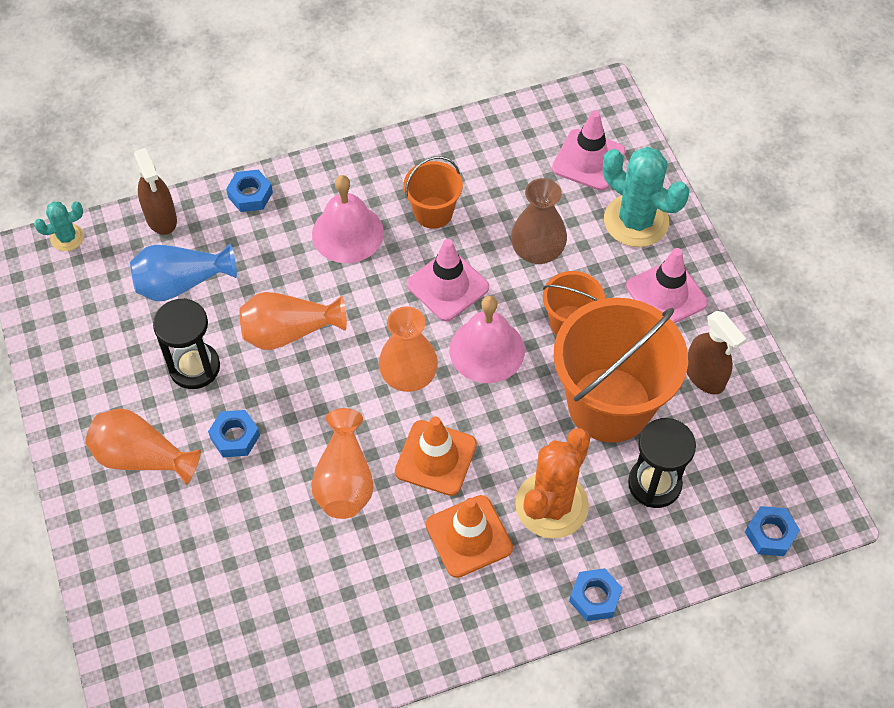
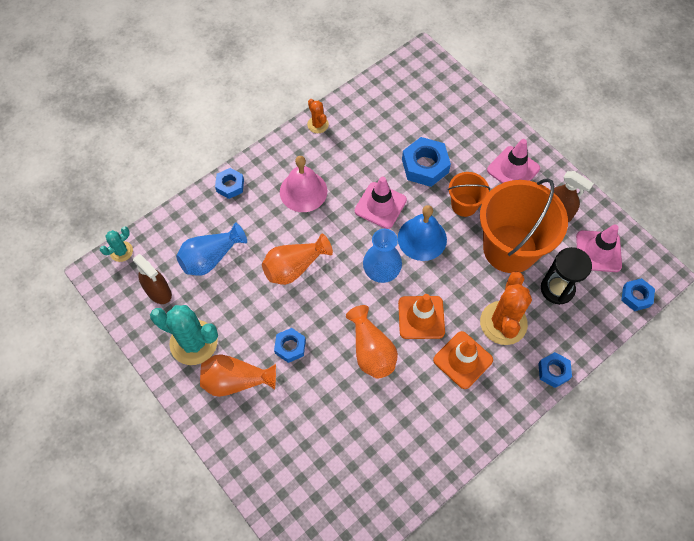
camera: 20 degrees left, 5 degrees up
(161, 218) = (178, 219): brown spray bottle -> brown spray bottle (158, 292)
(194, 367) = (244, 310): black hourglass -> none
(408, 375) = (381, 270): orange vase -> blue vase
(409, 148) = (318, 124): none -> orange cactus
(433, 212) = (351, 161): orange bucket -> none
(487, 350) = (422, 238): pink bell -> blue bell
(537, 250) = (425, 166): brown vase -> blue nut
(588, 160) = (431, 99): pink traffic cone -> pink traffic cone (598, 251)
(636, 221) = (475, 129): turquoise cactus -> turquoise cactus (193, 342)

